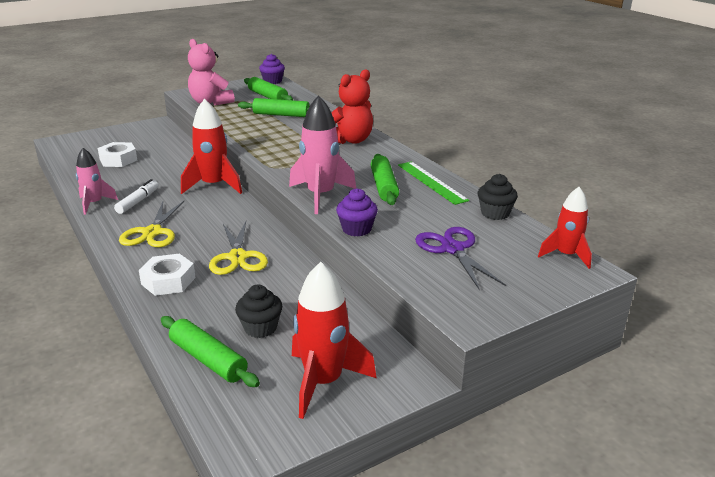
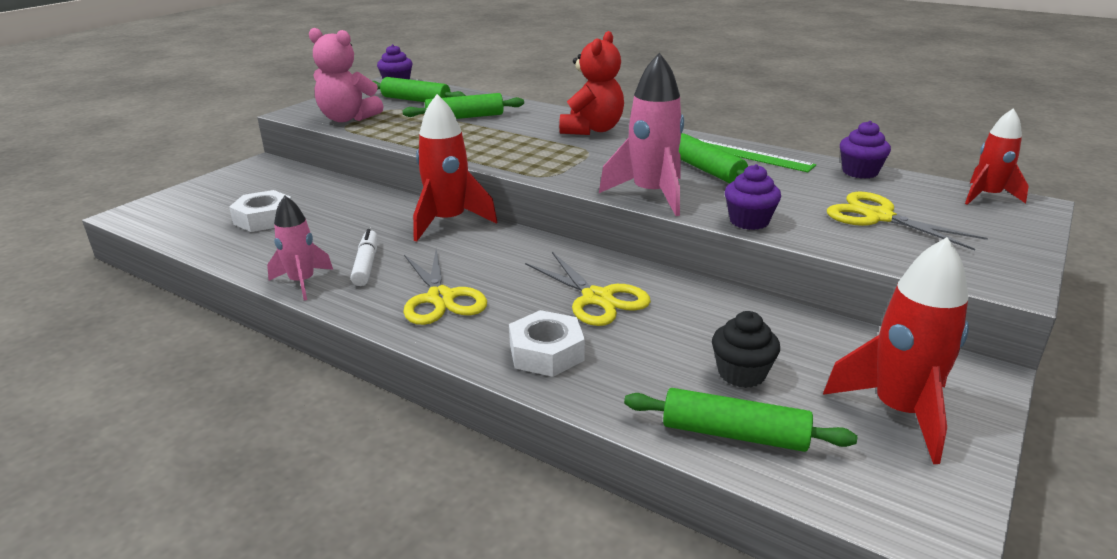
camera: 25 degrees left, 0 degrees up
(452, 249) = (878, 217): purple scissors -> yellow scissors
(495, 213) = (860, 172): black cupcake -> purple cupcake

